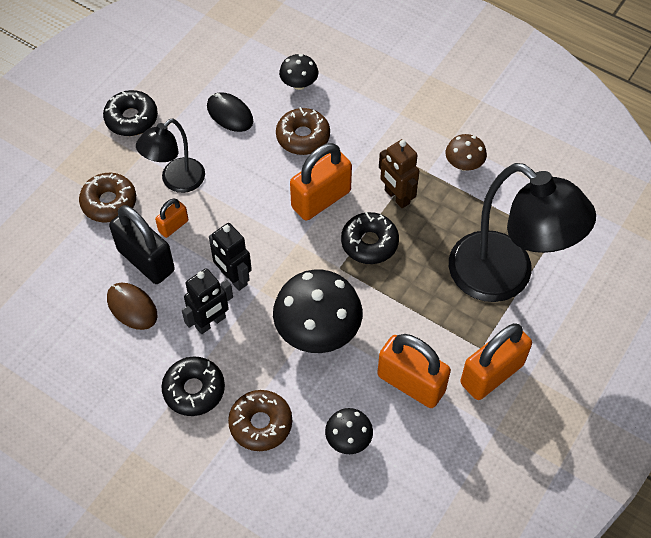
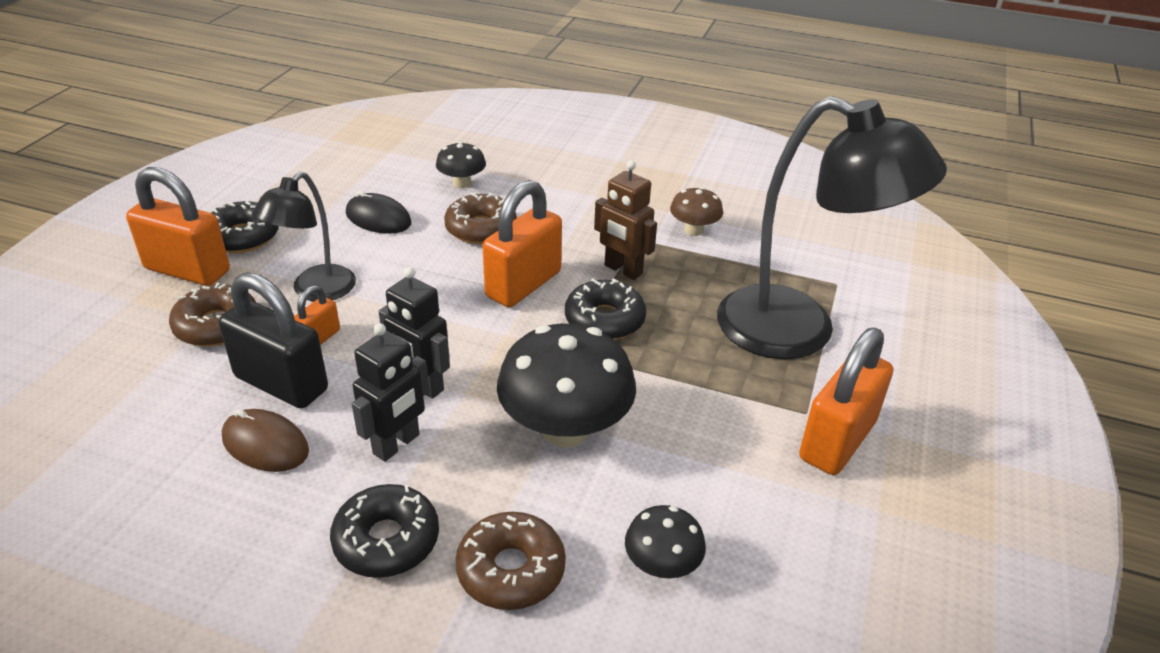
camera: 15 degrees left, 20 degrees down
(411, 383) = (728, 471): orange padlock -> orange padlock (187, 270)

